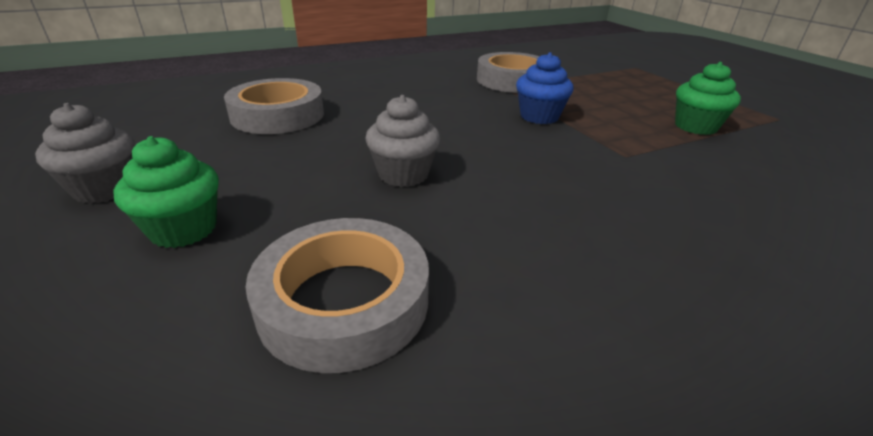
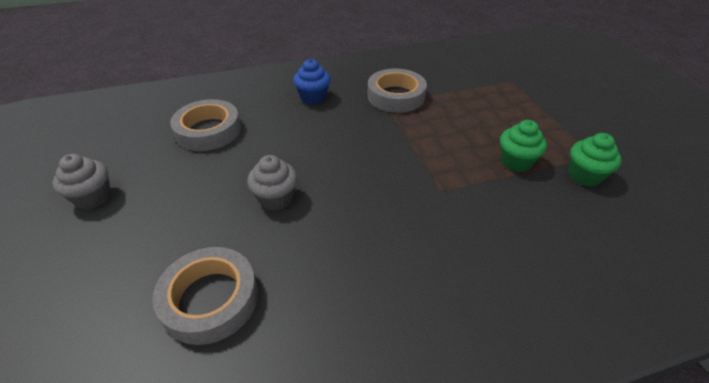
camera: 10 degrees right, 10 degrees up
(183, 229) = (133, 235): green cupcake -> green cupcake (584, 175)
(539, 116) = (397, 142): blue cupcake -> blue cupcake (313, 97)

